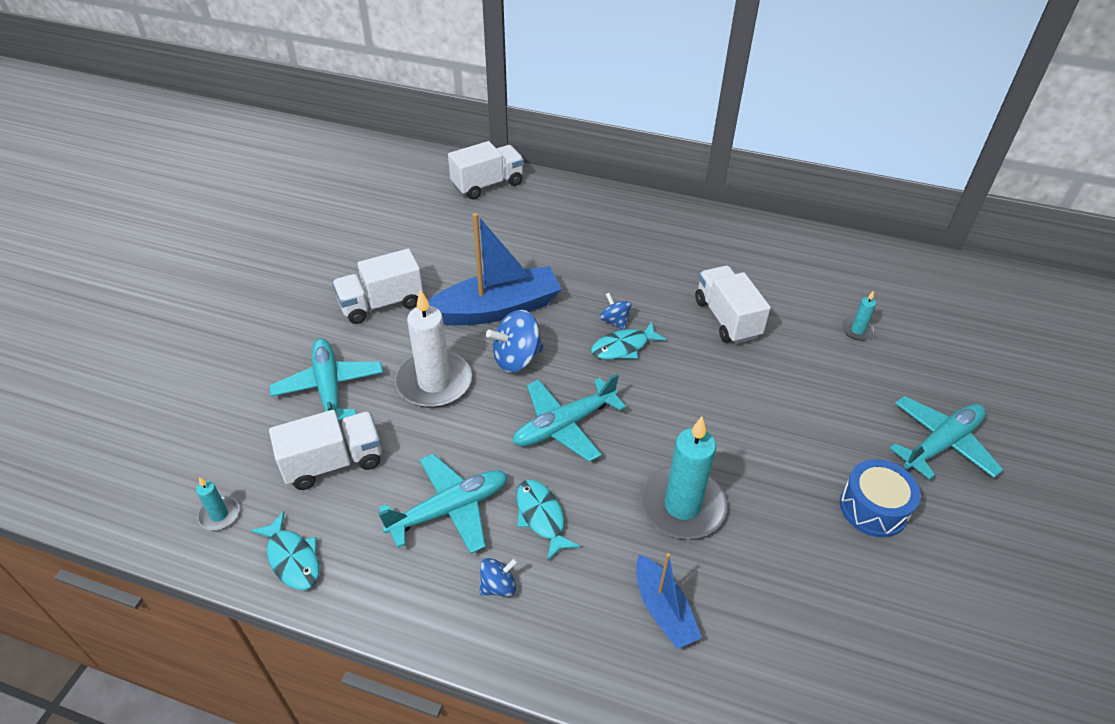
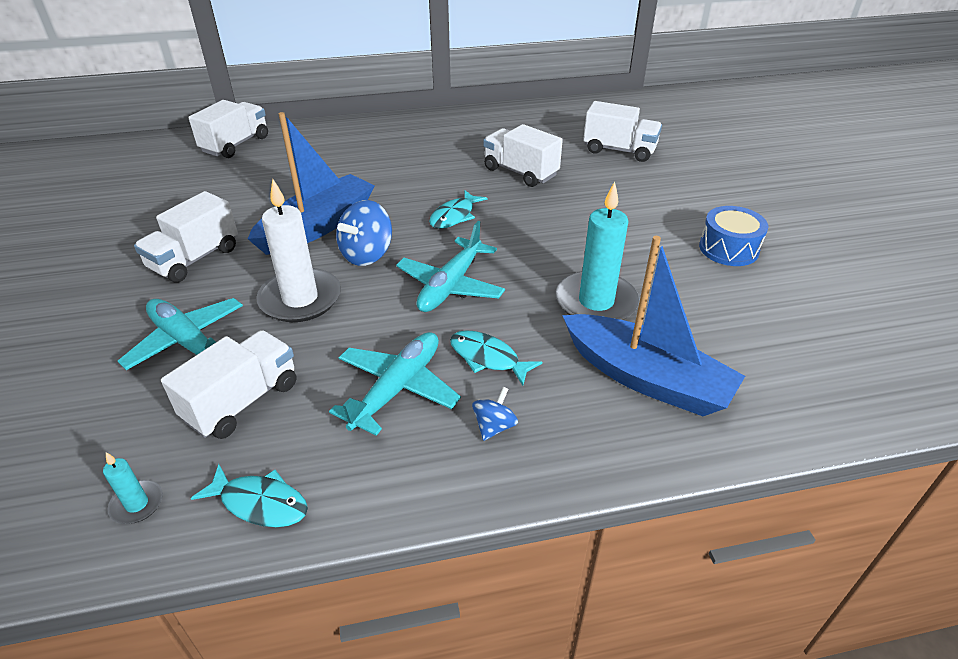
camera: 30 degrees left, 5 degrees down
(614, 321) = (432, 201): blue spinning top -> none
(663, 610) = (646, 378): blue boat -> blue boat, size x1.80
(857, 330) = (619, 150): turquoise candle -> white truck
(941, 443) = (734, 195): turquoise plane -> none

